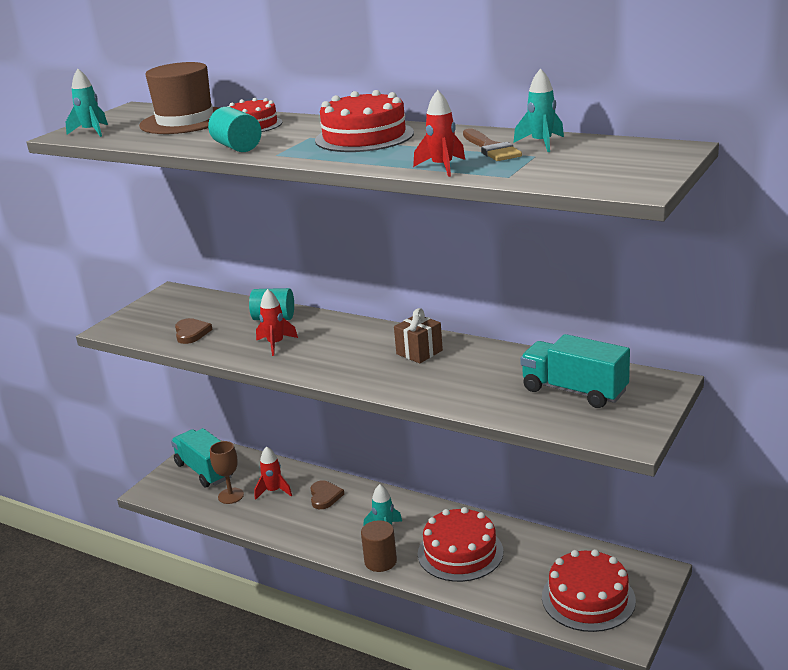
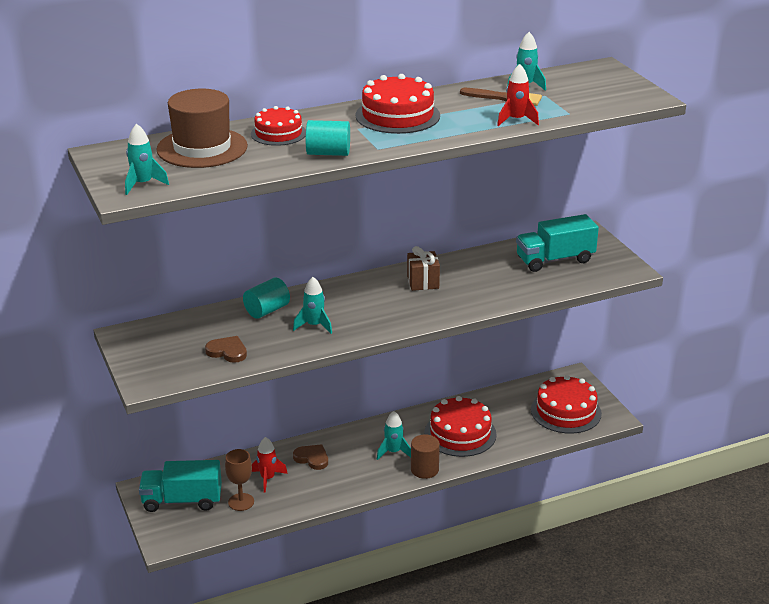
camera: 55 degrees left, 5 degrees up
(275, 344) = (314, 325): red rocket -> turquoise rocket

